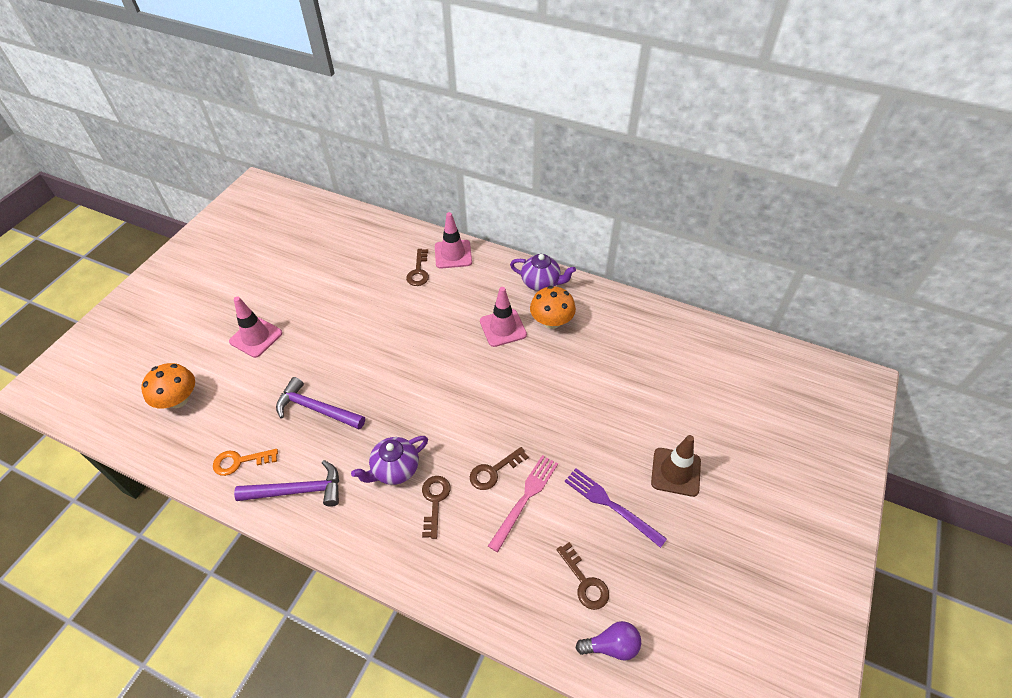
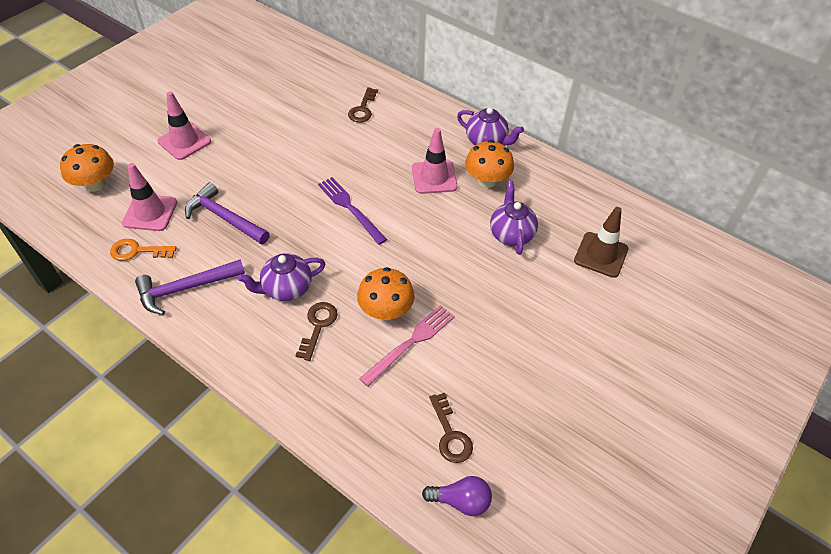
camera: 10 degrees right, 0 degrees up
(298, 490) = (185, 289): purple hammer -> purple hammer turned 150 degrees clockwise
(453, 254) = (402, 99): pink traffic cone -> pink traffic cone (150, 213)
(494, 471) = (386, 310): brown key -> orange mushroom
(587, 371) = (511, 234): none -> purple teapot
(611, 505) = (499, 367): purple fork -> purple fork (350, 208)
(675, 472) = (578, 350): brown traffic cone -> brown traffic cone (601, 255)

